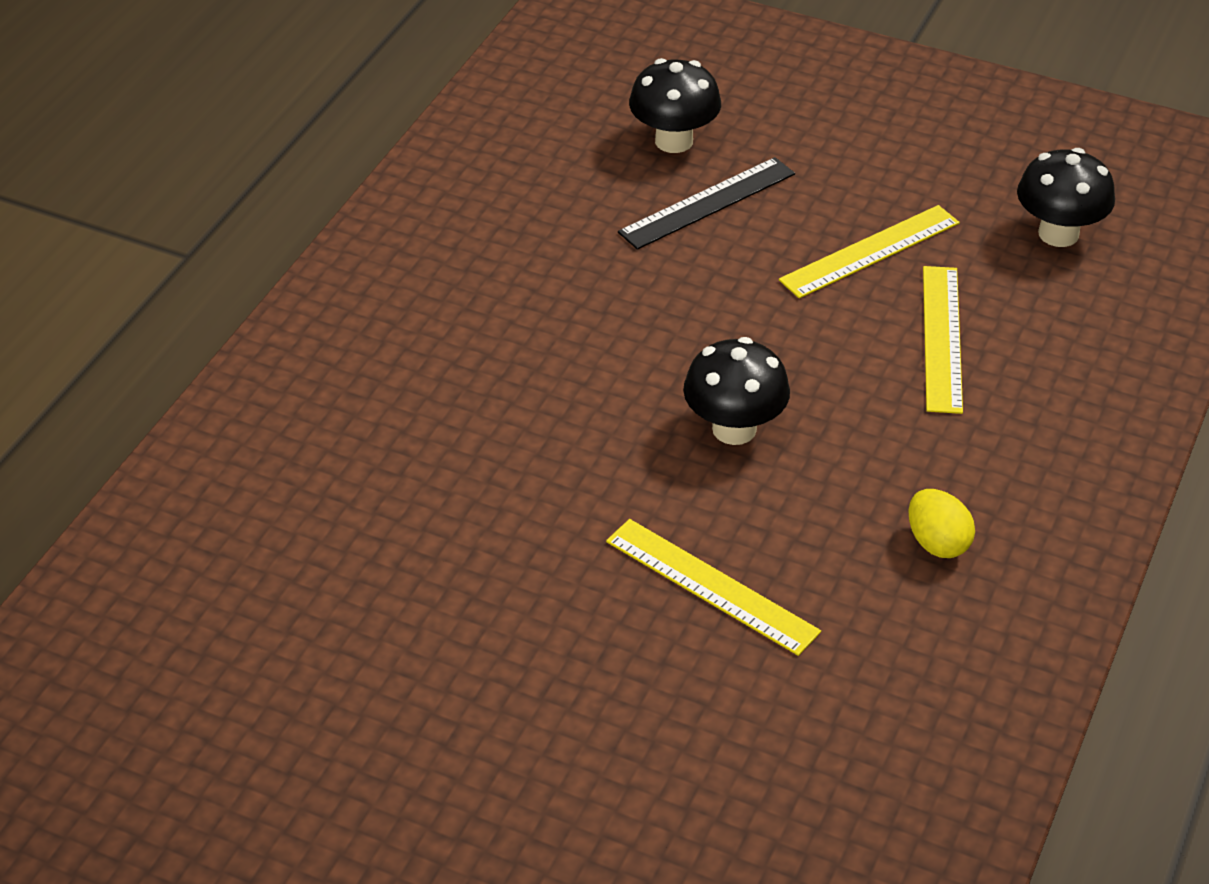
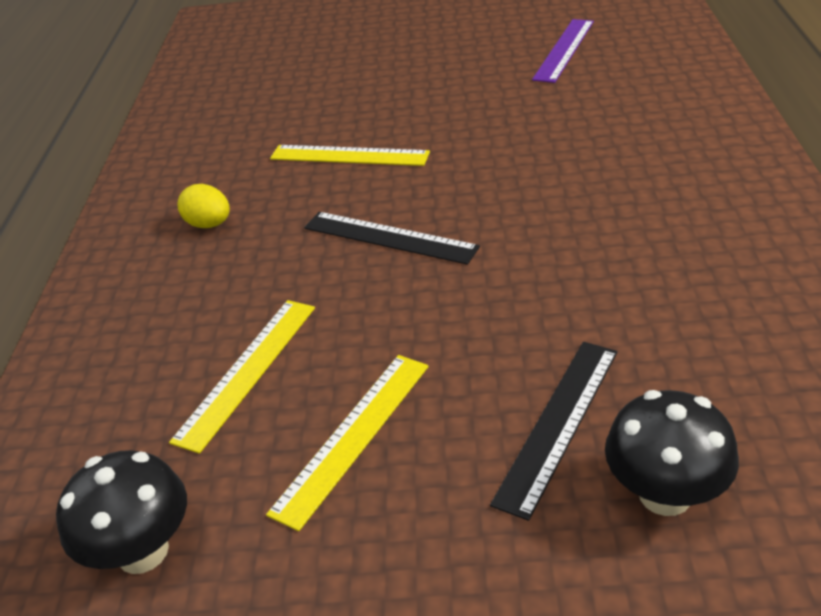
camera: 160 degrees right, 5 degrees down
(254, 673) = (564, 50): none -> purple ruler
(734, 429) = (389, 237): black mushroom -> black ruler
(942, 338) = (247, 371): yellow ruler -> yellow ruler turned 45 degrees clockwise

